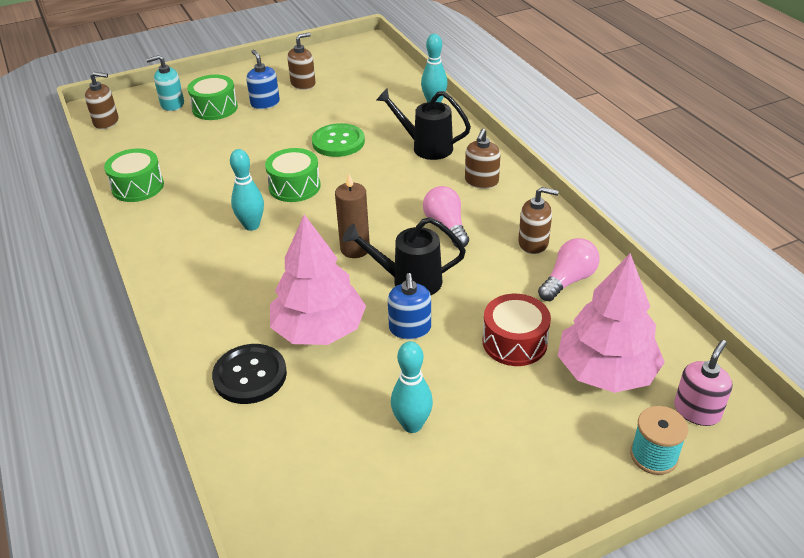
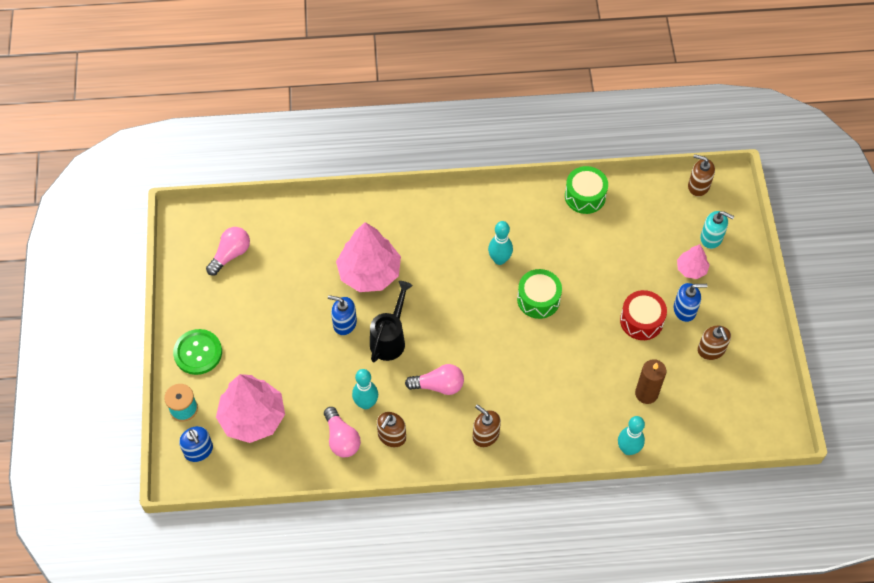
camera: 110 degrees right, 20 degrees up
(106, 122) = (698, 186): brown soap dispenser -> brown soap dispenser turned 90 degrees clockwise
(172, 104) = (711, 238): turquoise soap dispenser -> turquoise soap dispenser turned 105 degrees clockwise
(215, 108) = (691, 269): green drum -> pink tree
(250, 375) = (348, 227): black button -> none
(338, 142) = (592, 349): green button -> green button (198, 352)
(355, 249) = (440, 317): brown candle -> brown candle (646, 393)
(358, 507) = (230, 254): none -> pink light bulb
(412, 425) = (269, 297): turquoise bowling pin -> turquoise bowling pin (366, 403)
(426, 147) = (555, 413): black watering can -> none
(514, 342) = (302, 378): red drum -> red drum (641, 321)
(697, 411) = (198, 450): pink soap dispenser -> blue soap dispenser

